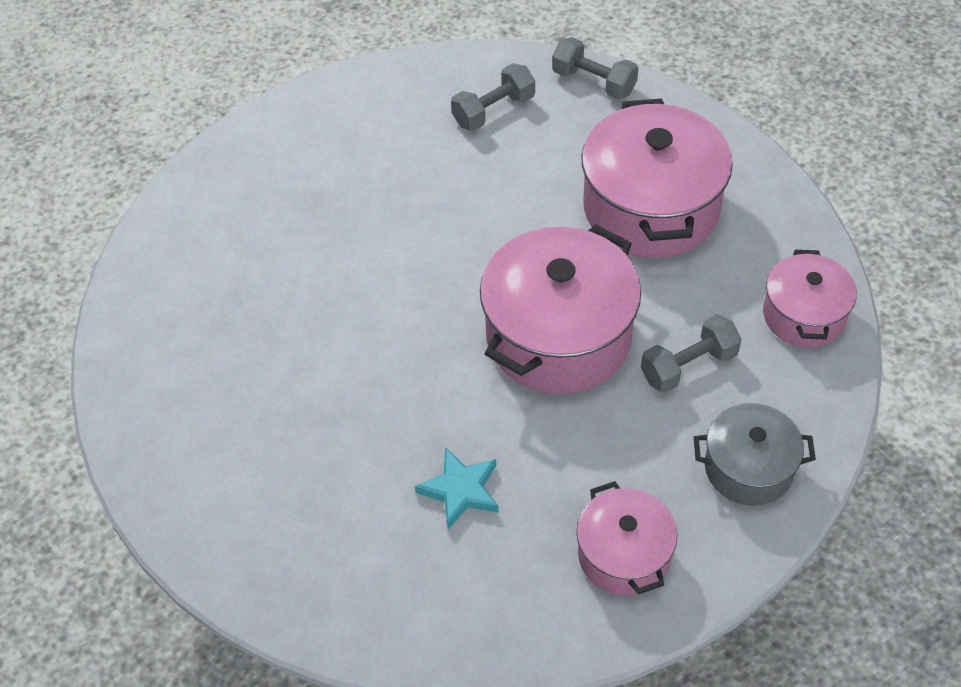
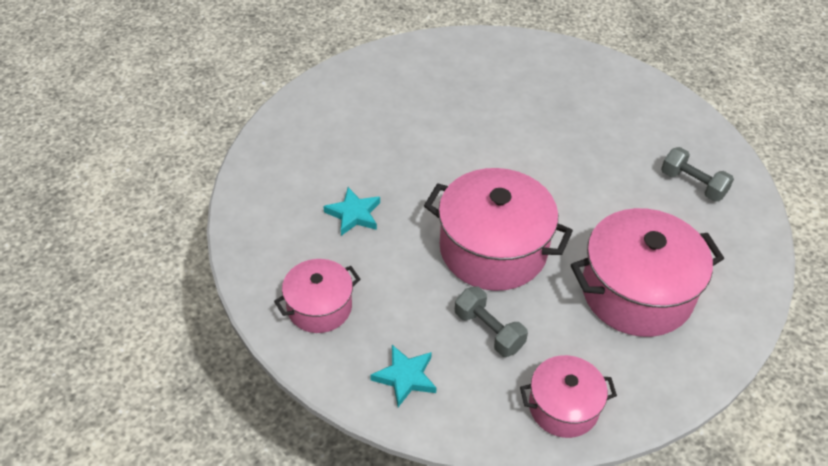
camera: 75 degrees right, 5 degrees down
(594, 82) = (755, 241): grey dumbbell -> none
(748, 468) = (405, 377): grey pot -> turquoise star

